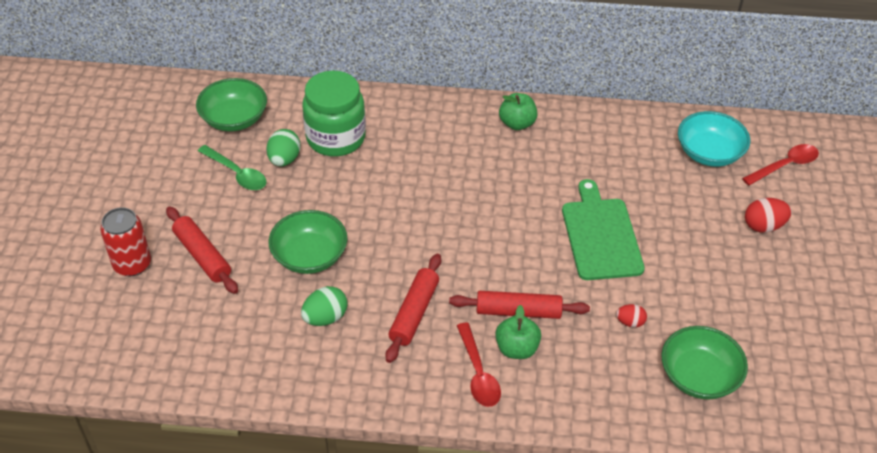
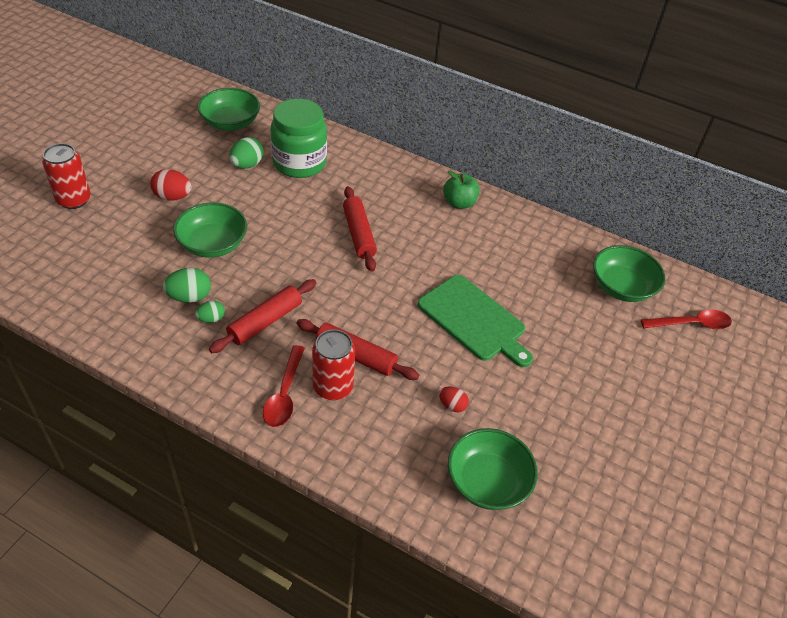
camera: 20 degrees right, 0 degrees up
(202, 256) = (130, 213): red rolling pin -> red rolling pin (359, 234)
(237, 173) = (203, 162): green spoon -> none
(361, 330) = (211, 319): none -> green egg
(516, 348) = (333, 387): green apple -> red can
(601, 235) = (474, 320): green cutting board -> green cutting board turned 120 degrees clockwise
(709, 153) = (621, 287): turquoise bowl -> green bowl
(763, 226) = (637, 369): red egg -> red egg (173, 197)

